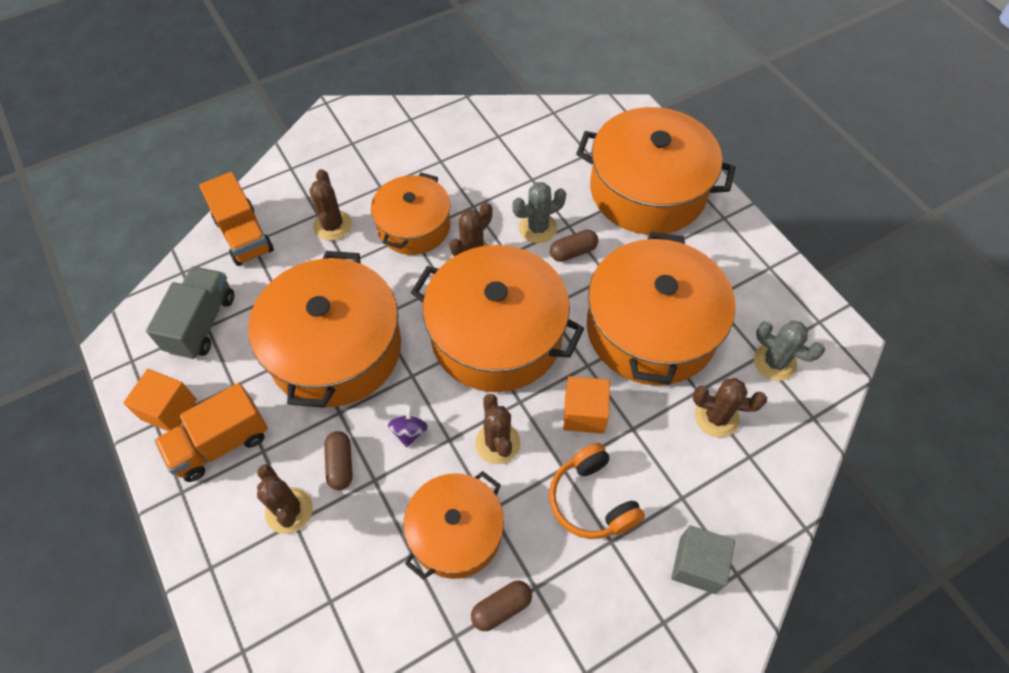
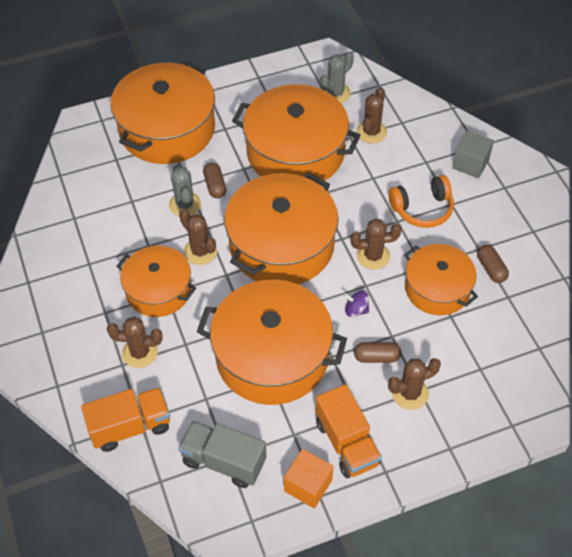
camera: 80 degrees left, 5 degrees down
(584, 413) = (357, 202): orange cube -> none

